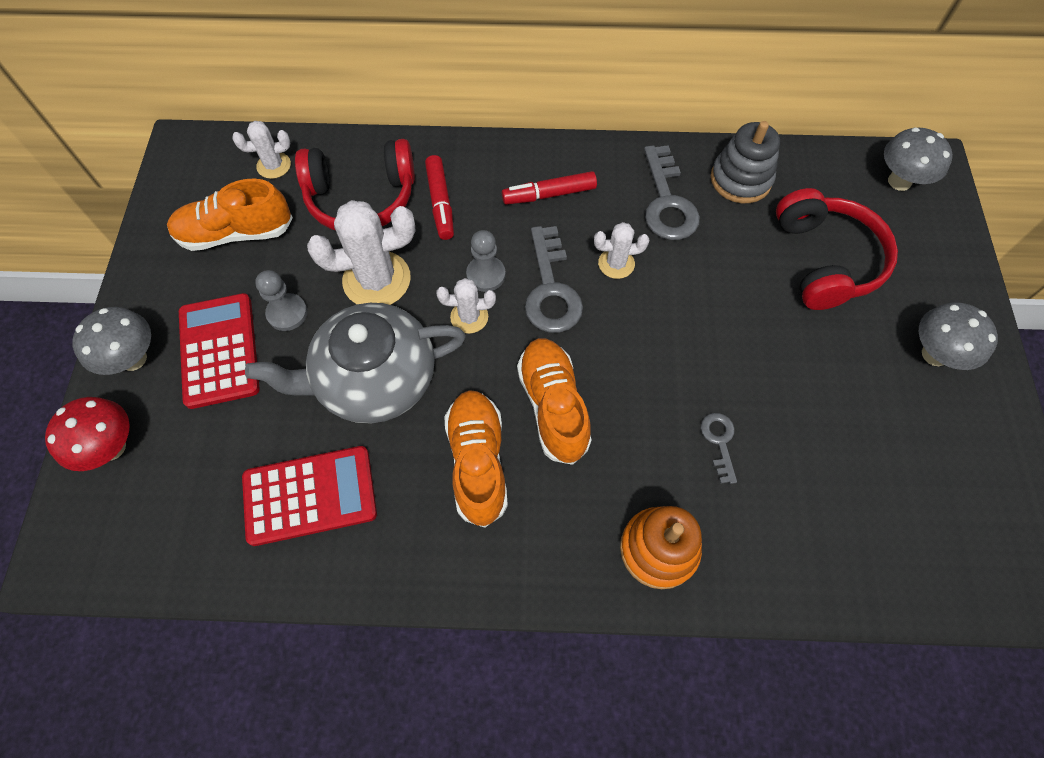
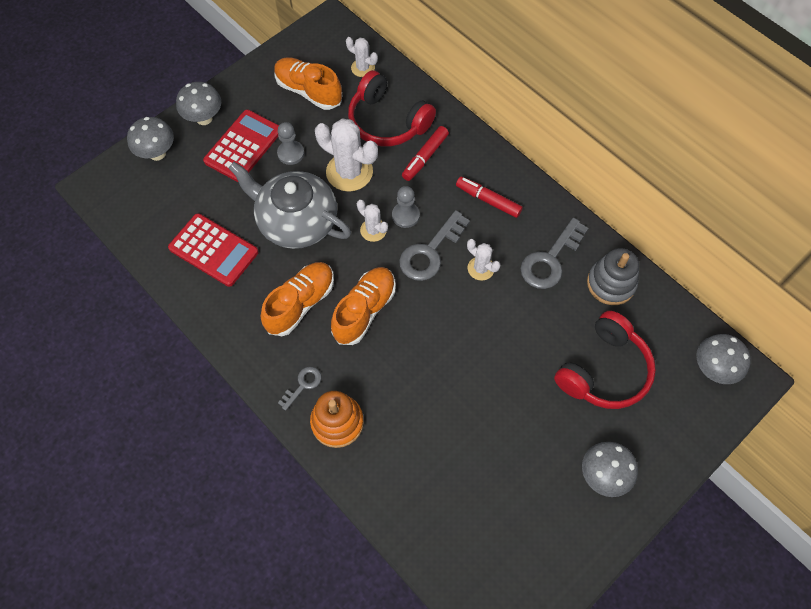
camera: 45 degrees right, 0 degrees up
(111, 447) = (157, 153): red mushroom -> grey mushroom
(719, 442) = (426, 404): grey key -> grey key (303, 385)

